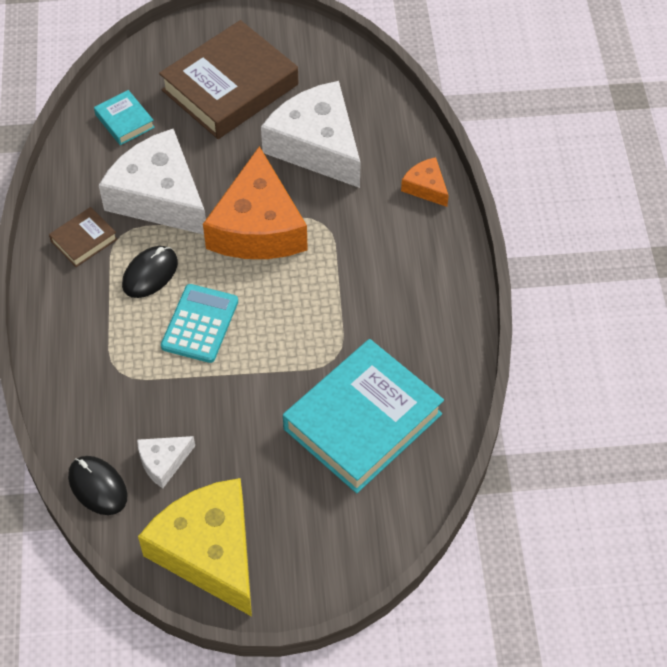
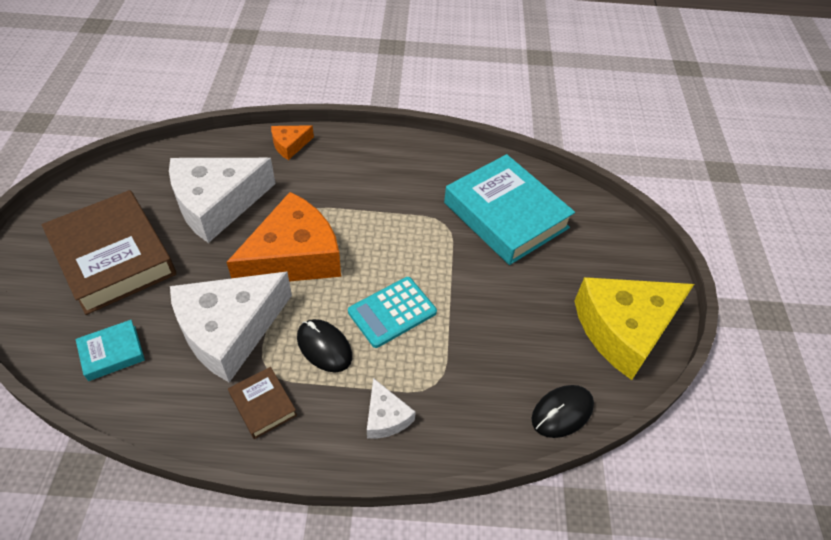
camera: 85 degrees left, 5 degrees down
(163, 462) = (537, 355): white cheese -> white cheese (385, 417)
(200, 324) = (392, 312): turquoise calculator -> turquoise calculator turned 60 degrees counterclockwise
(257, 227) = (294, 257): orange cheese -> orange cheese turned 45 degrees counterclockwise

